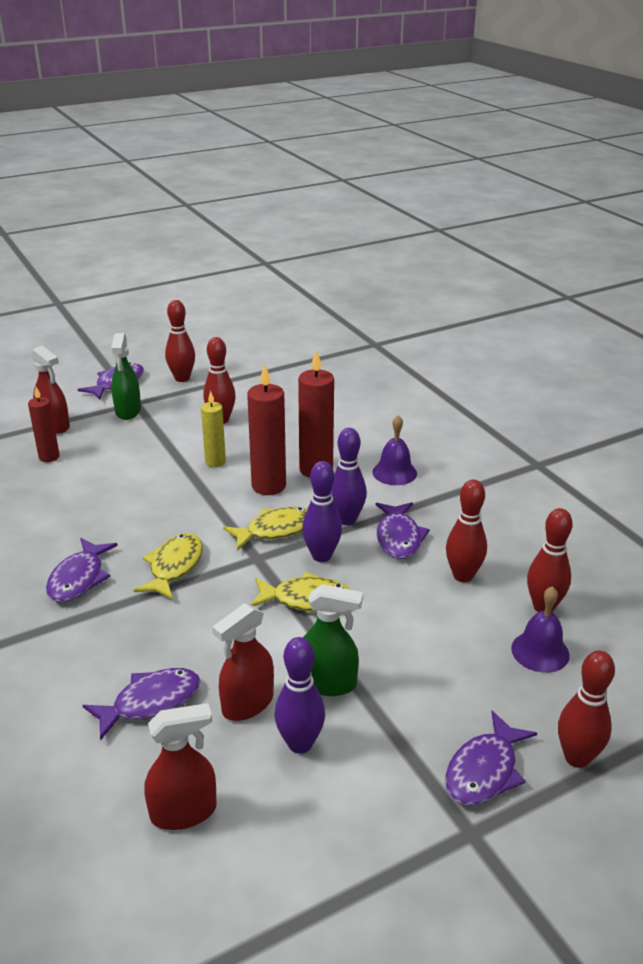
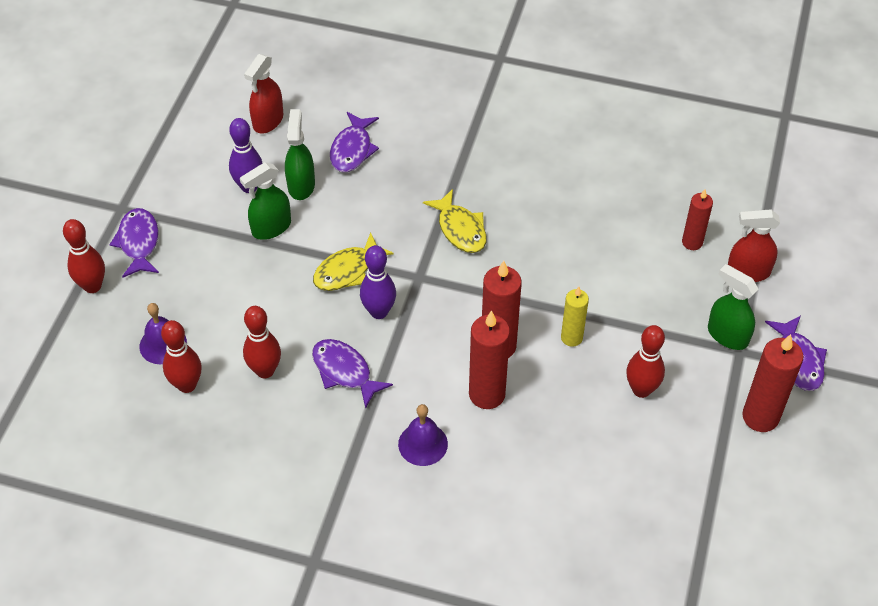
camera: 135 degrees right, 20 degrees up
(79, 578) = (502, 178): purple fish -> none
(182, 378) = (760, 417): red bowling pin -> red candle
(247, 704) = (301, 185): red spray bottle -> green spray bottle
(275, 530) = (437, 309): yellow fish -> none
(347, 520) = (400, 359): purple bowling pin -> none

